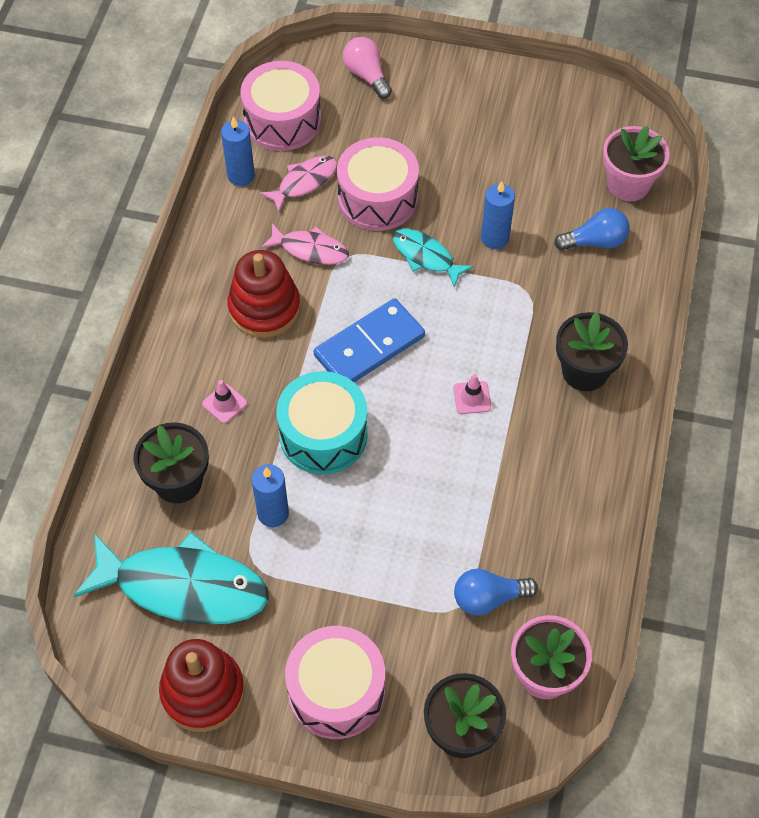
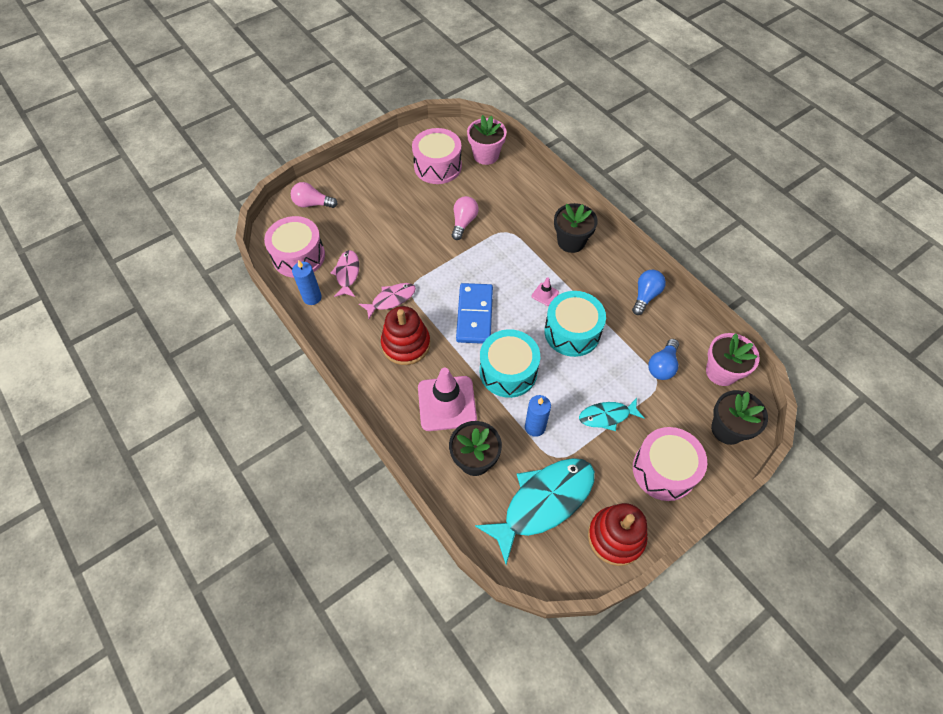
camera: 50 degrees left, 0 degrees up
(224, 403) = (447, 403): pink traffic cone -> pink traffic cone, size x2.33
(377, 198) = (391, 251): pink drum -> pink drum (437, 166)
(426, 257) = (446, 256): turquoise fish -> turquoise fish (607, 416)
(443, 464) = (572, 332): none -> turquoise drum
(495, 238) = (463, 222): blue candle -> pink light bulb
(595, 242) = (504, 188): blue light bulb -> blue light bulb (645, 296)

